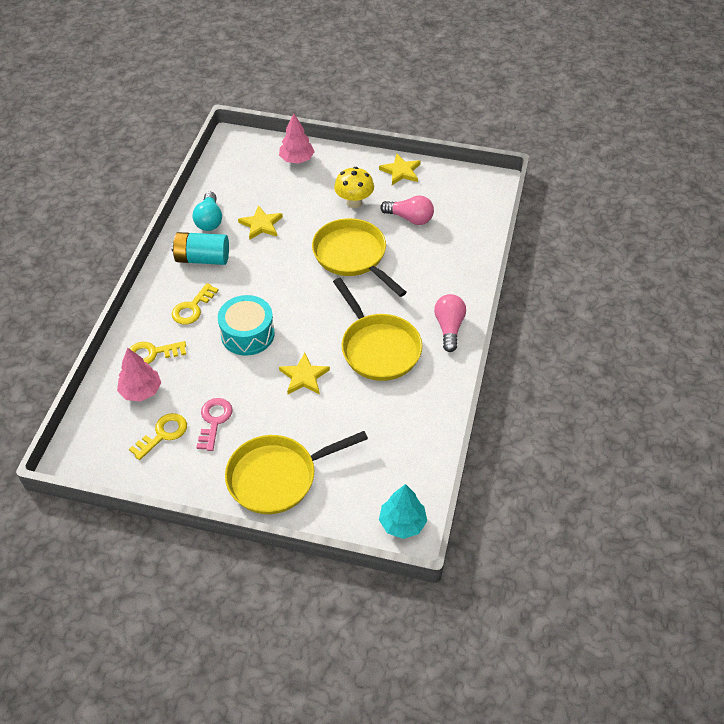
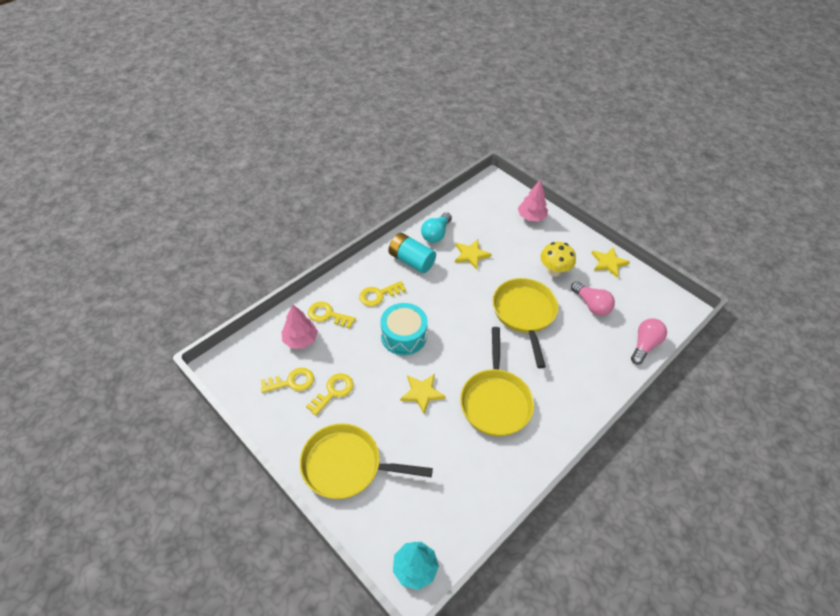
camera: 30 degrees right, 0 degrees up
(214, 421) = (333, 392): pink key -> yellow key
(449, 328) = (565, 415): pink light bulb -> pink light bulb (644, 345)

